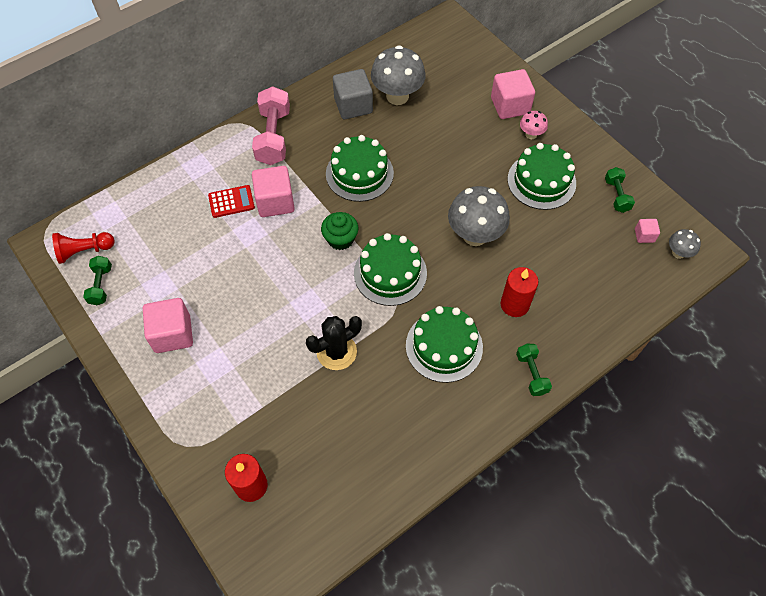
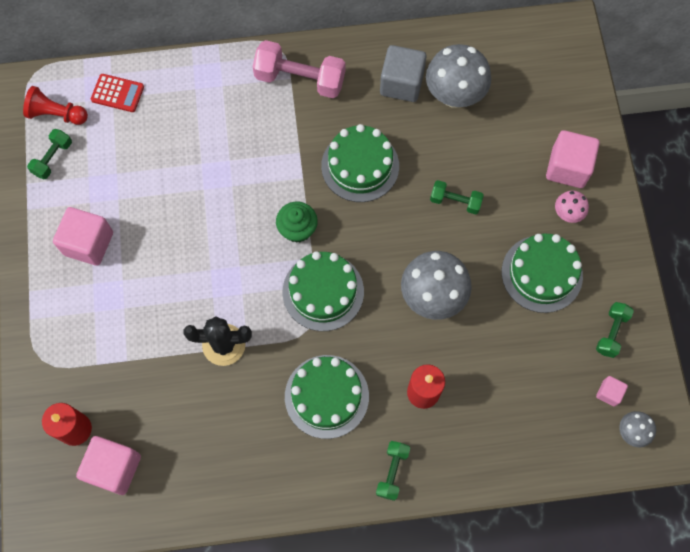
camera: 30 degrees right, 10 degrees up
(231, 202) = (218, 132): red calculator -> red calculator (117, 93)
(273, 136) = (300, 79): pink dumbbell -> pink dumbbell turned 75 degrees clockwise
(275, 202) = (259, 154): pink cube -> pink cube (114, 468)
(446, 164) = (455, 201): none -> green dumbbell

